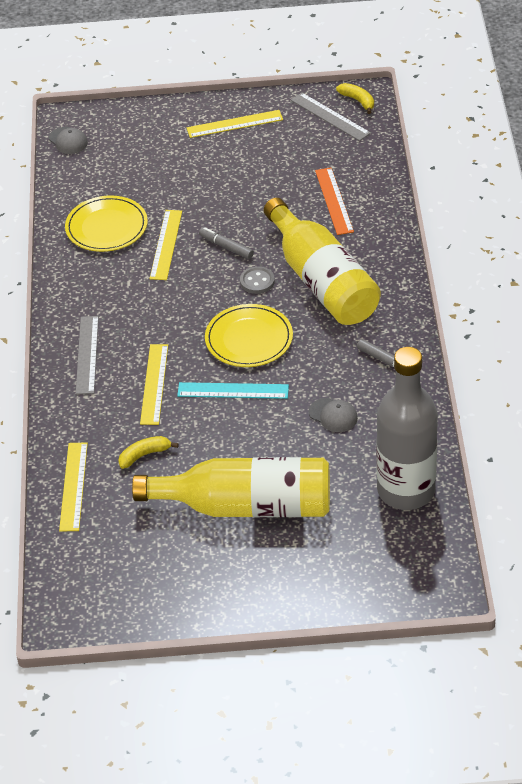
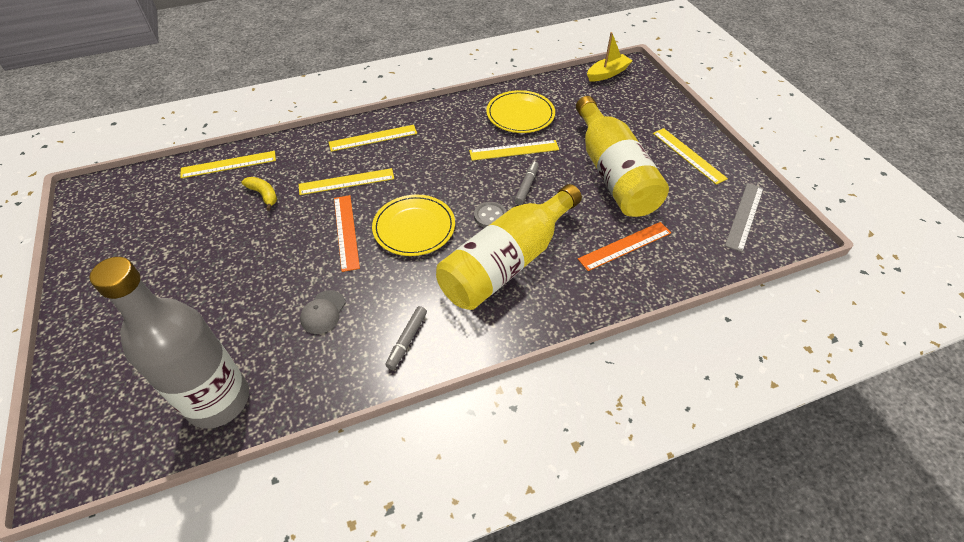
camera: 70 degrees right, 5 degrees up
(68, 141) = (607, 73): grey cap -> yellow boat
(87, 354) = (373, 138): grey ruler -> yellow ruler
(233, 390) = (346, 231): turquoise ruler -> orange ruler
(246, 506) = (202, 273): yellow bottle -> yellow bottle (613, 173)
(358, 101) = (783, 232): yellow banana -> none

